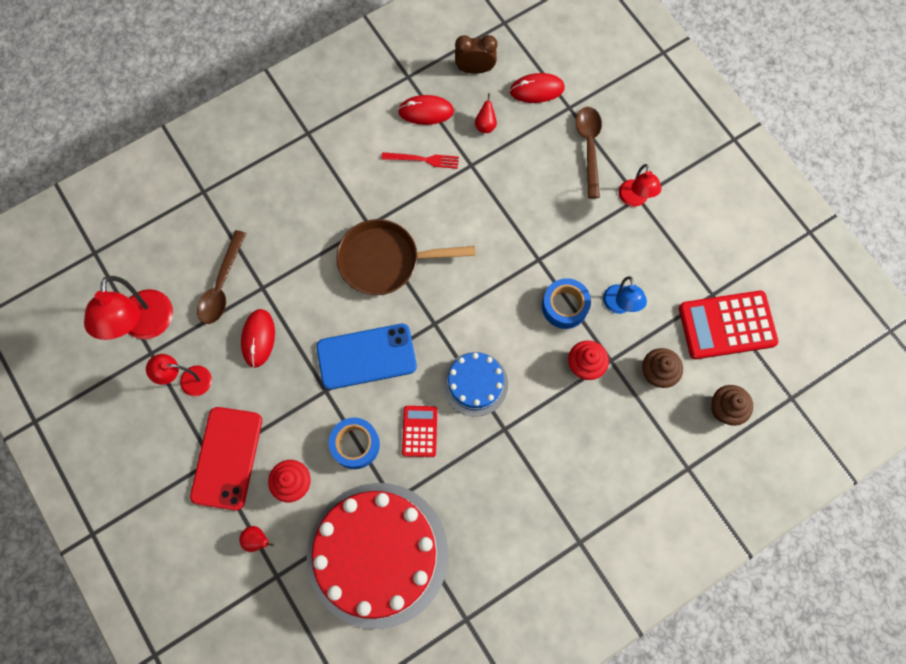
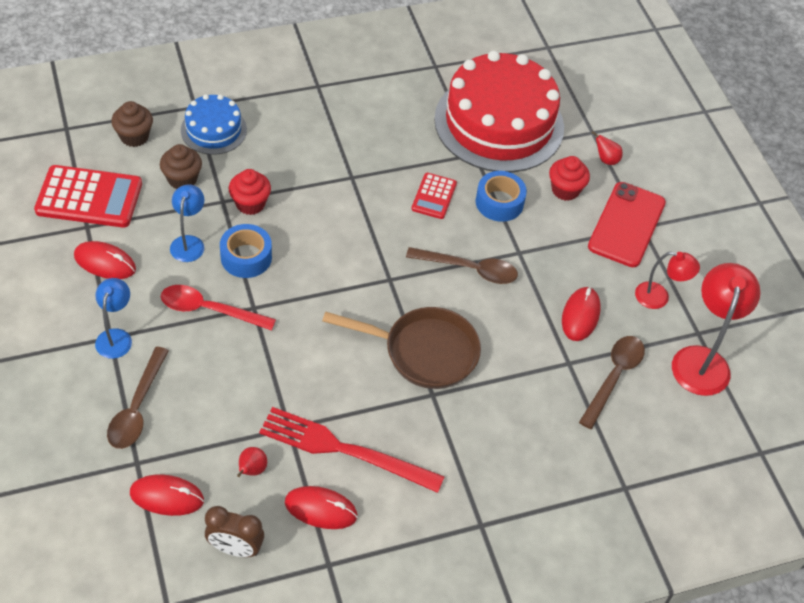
camera: 170 degrees left, 20 degrees down
(366, 356) = (469, 269): blue phone -> brown spoon
(423, 160) = (344, 450): red fork -> red fork, size x1.92
(475, 384) = (366, 218): blue cake -> blue cake (213, 130)
(573, 246) = (209, 310): none -> red spoon
(634, 199) = (116, 337): red lamp -> blue lamp
(678, 263) = (105, 262): none -> red mouse

